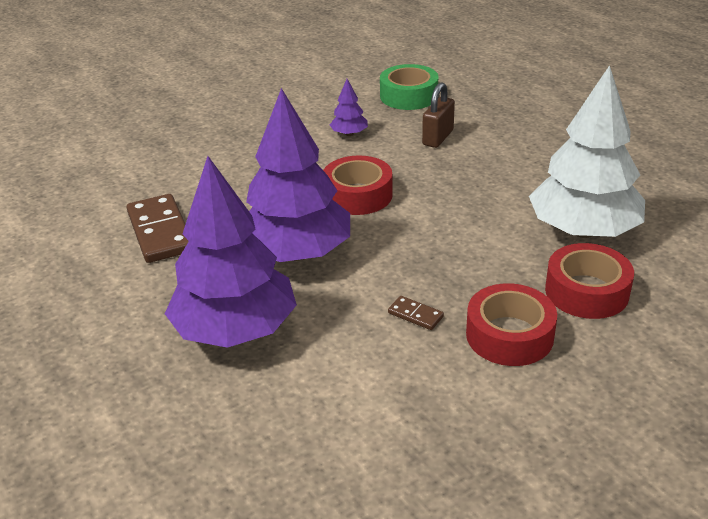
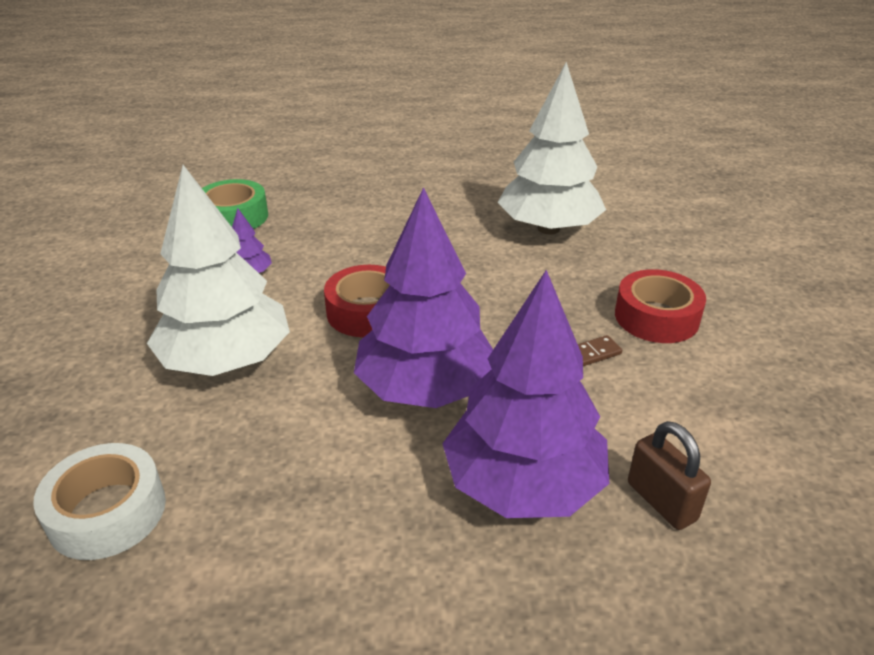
camera: 60 degrees left, 0 degrees up
(107, 195) = (107, 512): none -> white tape
(160, 232) = (264, 485): brown domino -> none
(253, 169) = (227, 361): none -> white tree
(438, 138) = (329, 232): brown padlock -> brown padlock (661, 501)
(586, 291) = (627, 260): red tape -> none

